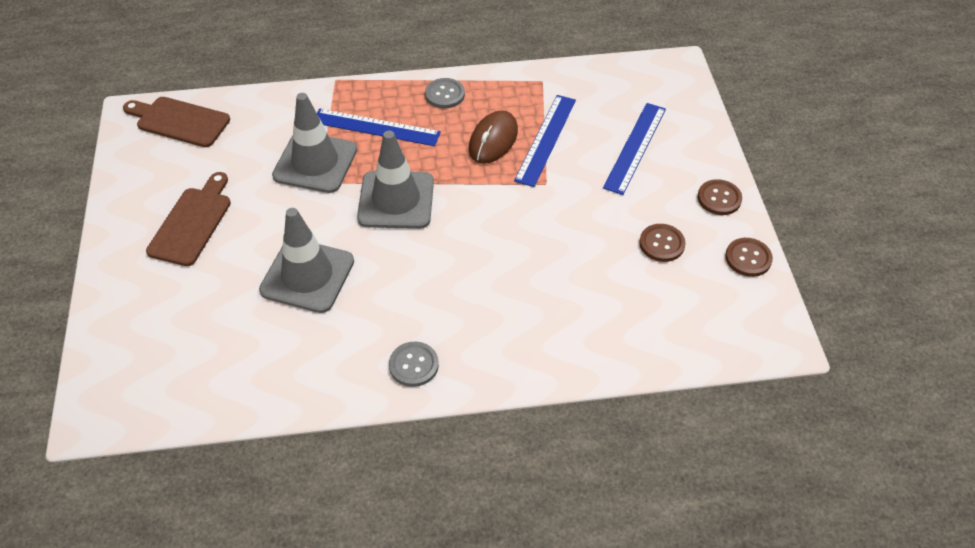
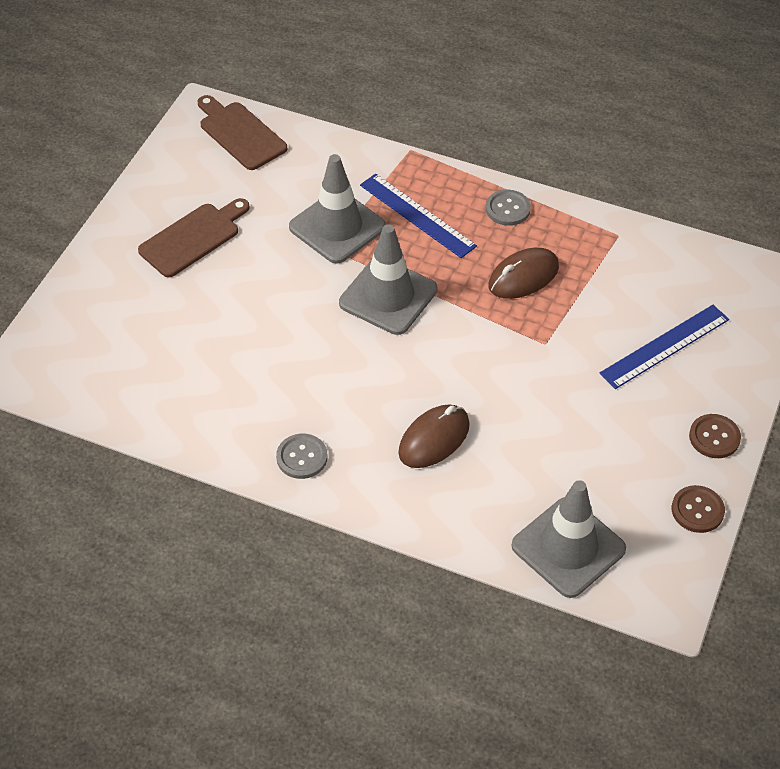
camera: 30 degrees right, 0 degrees up
(307, 276) = (261, 332): grey traffic cone -> grey traffic cone (568, 547)
(513, 297) = (434, 439): none -> brown mouse
(546, 139) = (577, 298): blue ruler -> none
(662, 244) = (618, 455): brown button -> none

